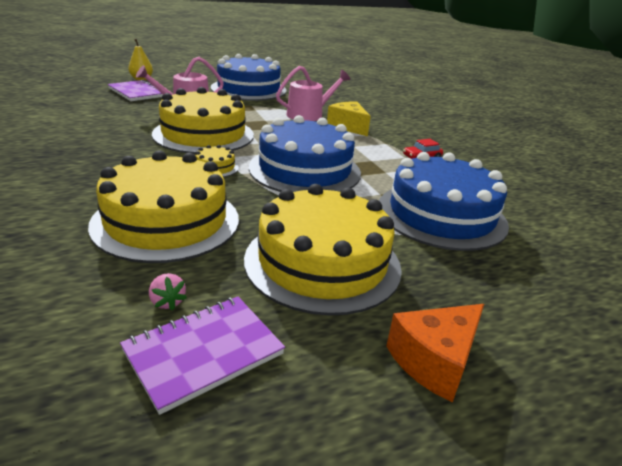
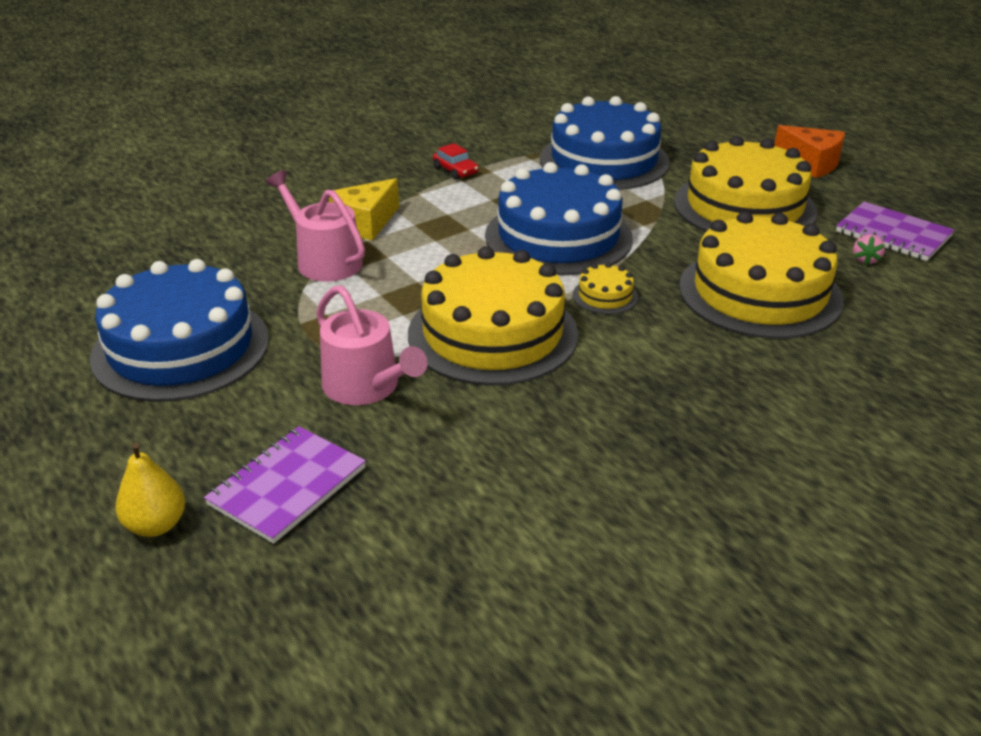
camera: 100 degrees left, 5 degrees up
(167, 302) = (865, 259): pink strawberry -> pink strawberry turned 150 degrees clockwise

